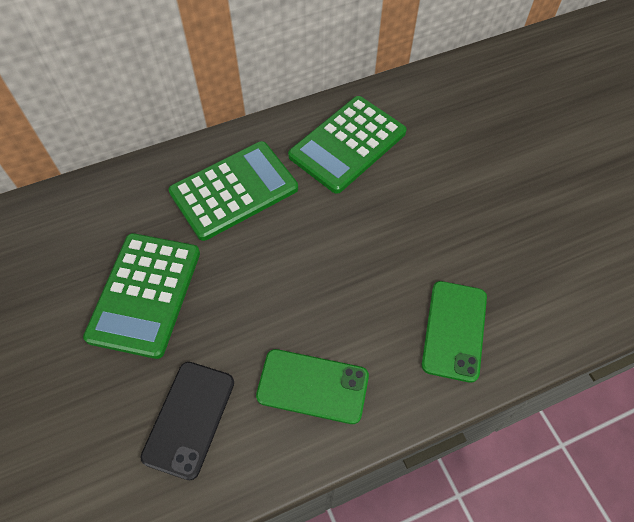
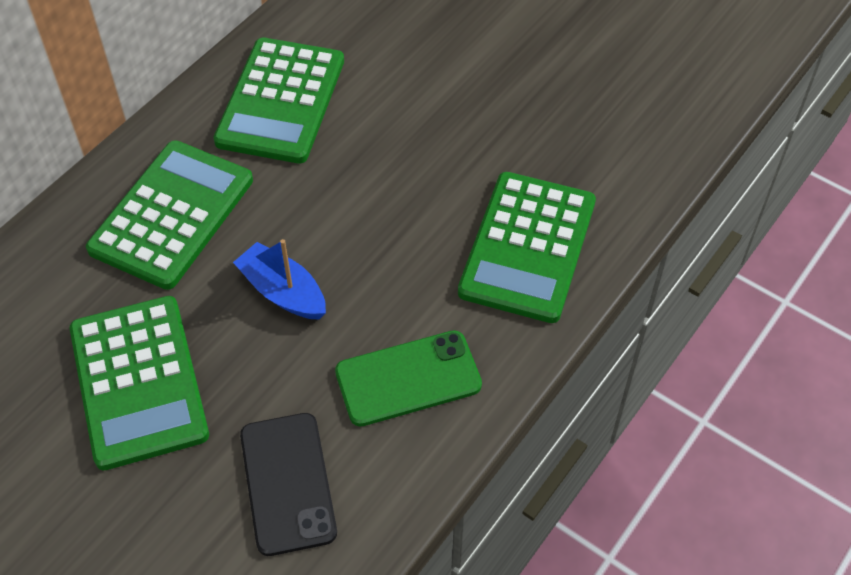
camera: 30 degrees left, 5 degrees down
(269, 278) = (283, 292): none -> blue boat
(454, 330) = (527, 247): green phone -> green calculator

